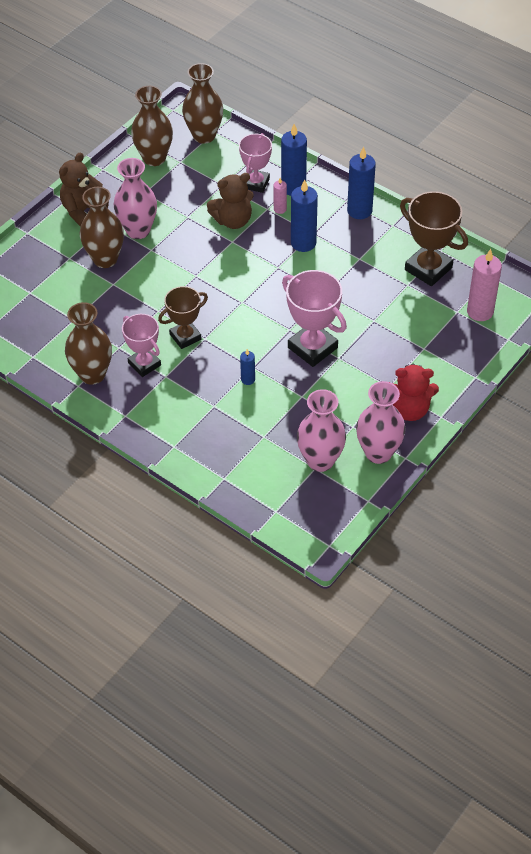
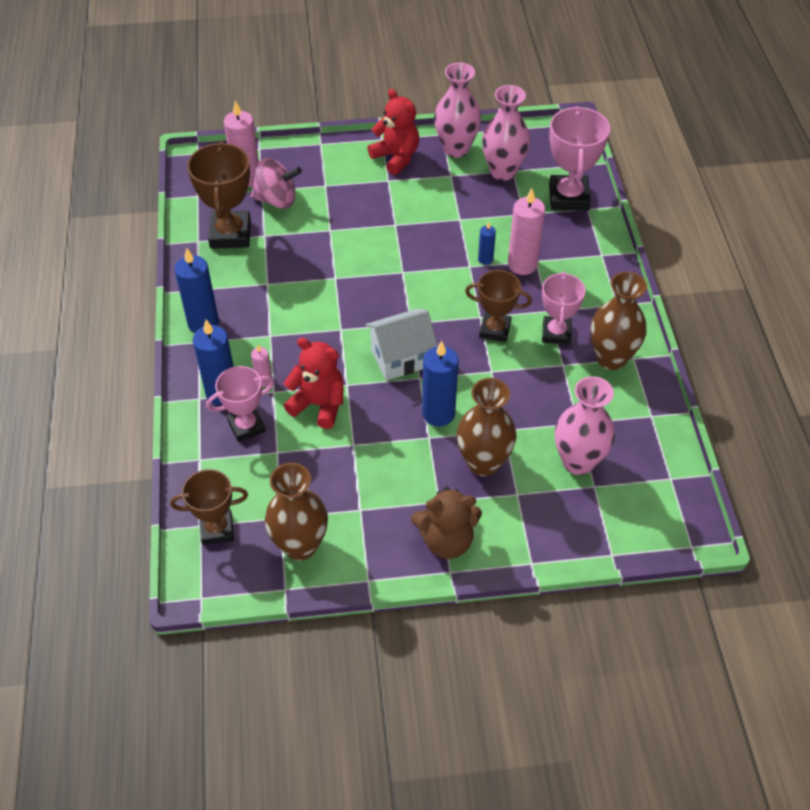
camera: 135 degrees left, 0 degrees up
(138, 230) = (417, 469): pink vase -> pink vase (578, 461)
(204, 135) = (217, 529): brown vase -> brown trophy
(219, 395) = (522, 264): none -> pink candle
(220, 278) = (401, 358): none -> white house
(233, 220) = (319, 404): brown teddy bear -> red teddy bear
(303, 243) = (290, 333): blue candle -> blue candle (438, 413)
(312, 348) = (404, 245): pink trophy -> pink trophy (568, 197)
(437, 313) = (277, 200): none -> pink spinning top

